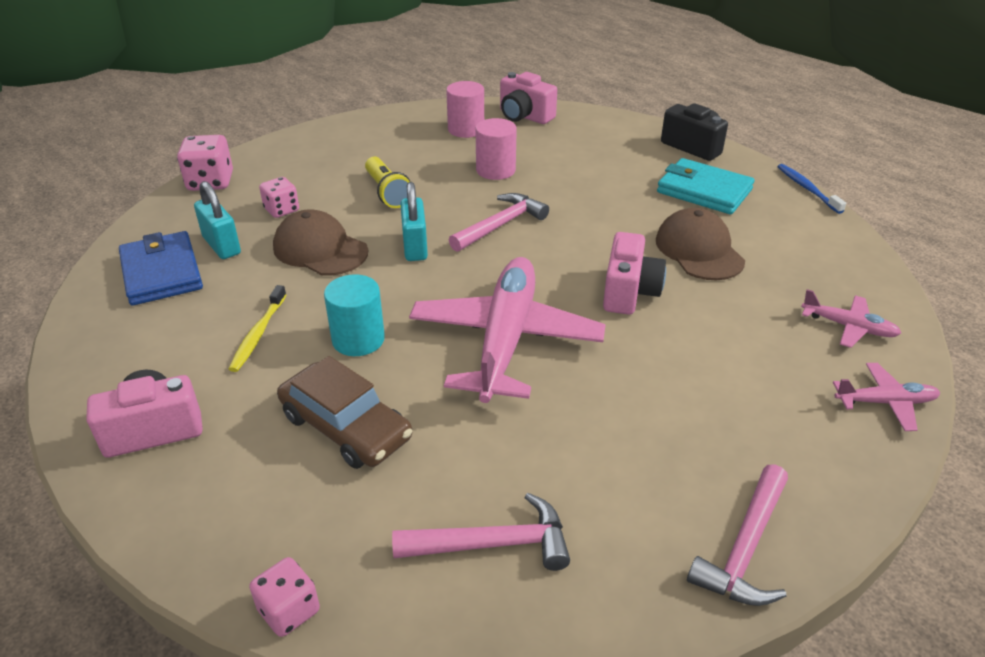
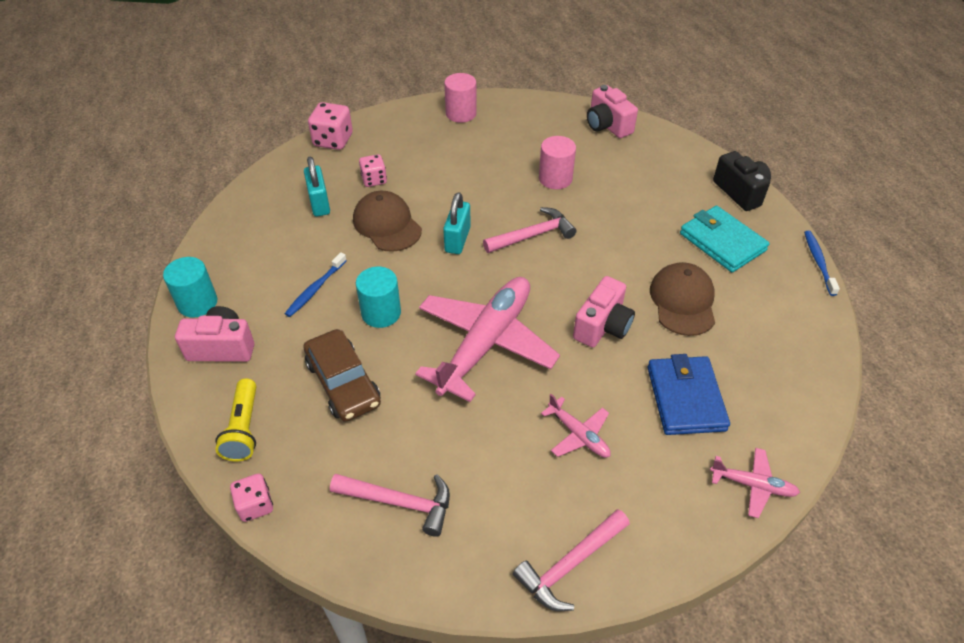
camera: 20 degrees right, 10 degrees up
(95, 387) = (197, 303): none -> turquoise cylinder
(162, 273) = (270, 217): blue wallet -> blue wallet (685, 398)
(258, 334) = (315, 289): yellow toothbrush -> blue toothbrush
(387, 192) = (459, 181): yellow flashlight -> yellow flashlight (244, 428)
(466, 129) = (551, 130): pink cylinder -> pink cylinder (461, 113)
(848, 327) = (766, 409): pink plane -> pink plane (578, 434)

